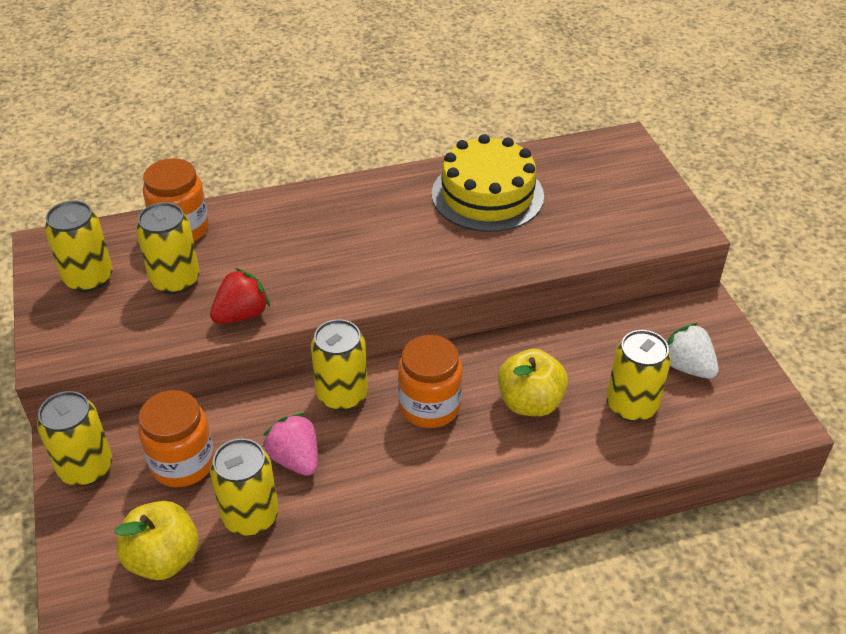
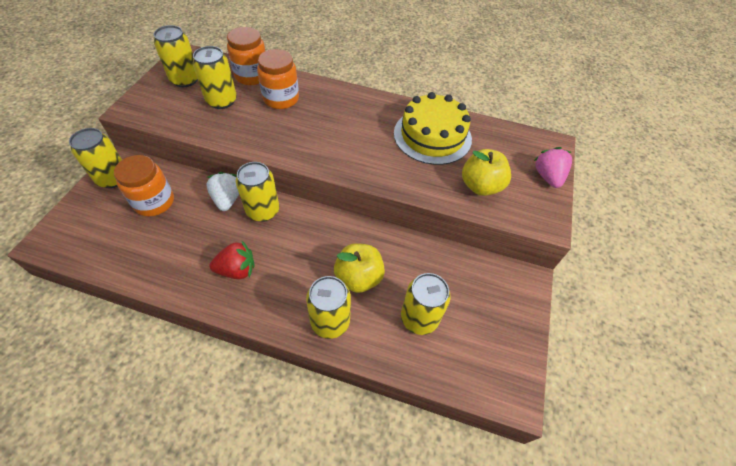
camera: 30 degrees right, 10 degrees up
(163, 558) = (96, 247): yellow apple -> yellow apple (480, 186)
(242, 314) = (233, 136): red strawberry -> red strawberry (237, 270)
(250, 516) = (155, 251): yellow can -> yellow can (330, 321)
(295, 459) = (206, 233): pink strawberry -> pink strawberry (547, 177)
(429, 406) = (301, 245): orange jar -> orange jar (281, 99)
(687, 367) = (479, 315): white strawberry -> white strawberry (227, 199)

